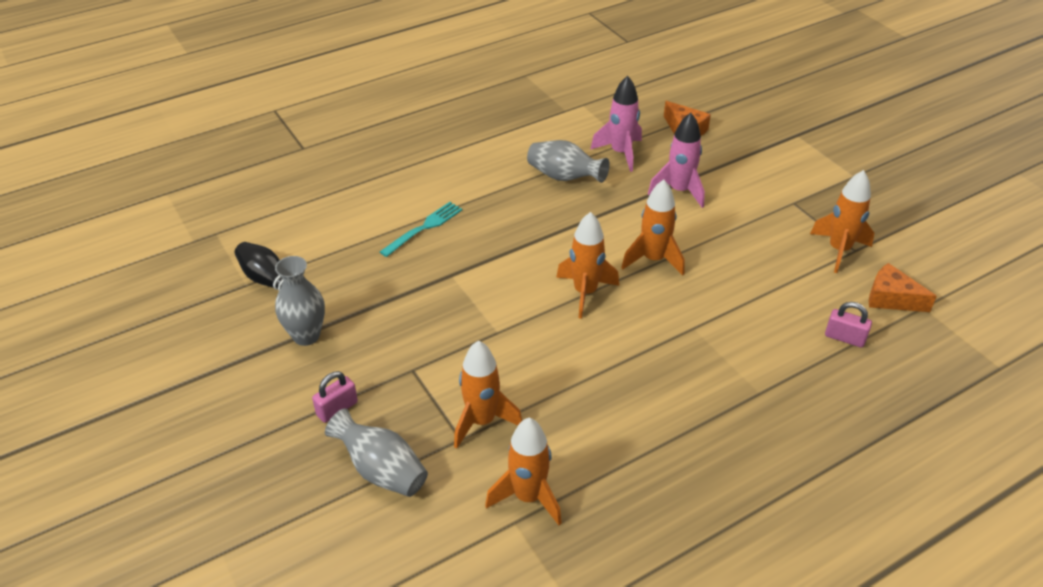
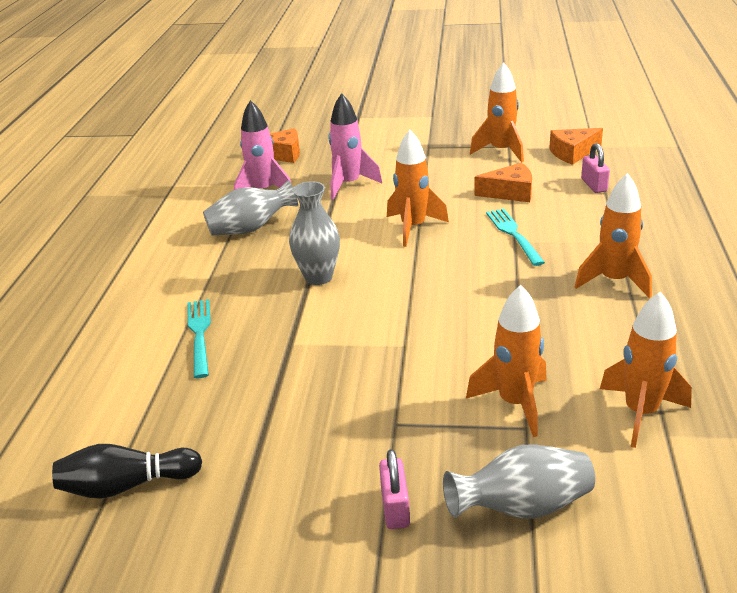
camera: 50 degrees left, 10 degrees down
(306, 336) = (251, 489): grey vase -> grey vase (318, 277)
(585, 292) = (411, 276): orange rocket -> orange rocket (614, 281)
(703, 322) = (513, 234): none -> turquoise fork
(770, 289) = (510, 192): none -> orange cheese
(844, 338) = (594, 185): pink padlock -> pink padlock turned 75 degrees counterclockwise

